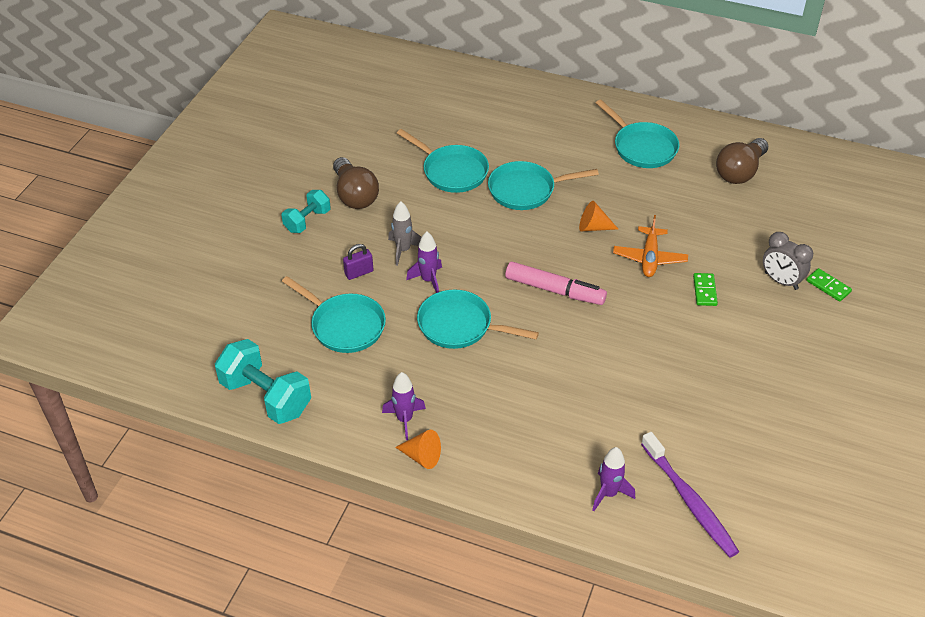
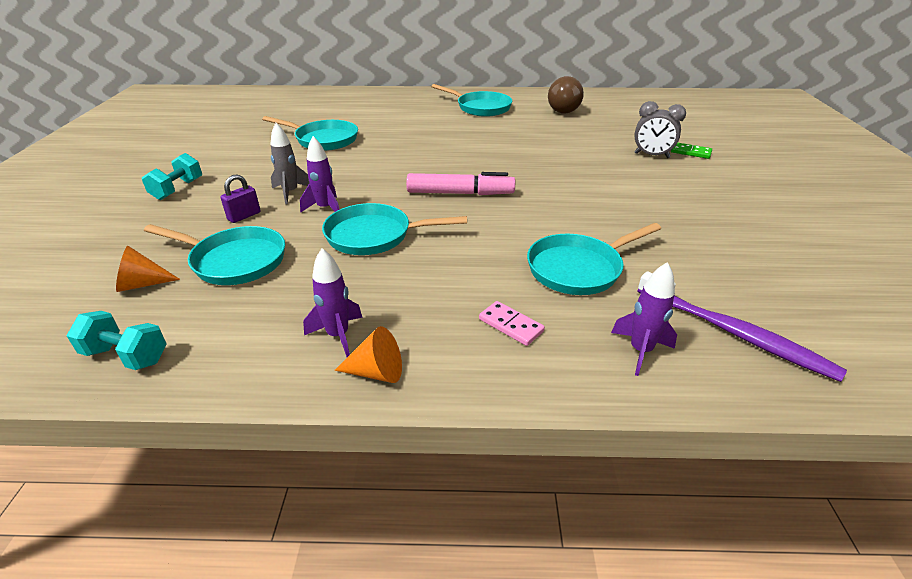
camera: 20 degrees left, 10 degrees down
(266, 397) = (126, 356): turquoise dumbbell -> turquoise dumbbell, size x0.60
(354, 195) = (229, 166): brown light bulb -> none
(526, 190) = (397, 140): turquoise pan -> turquoise pan (578, 269)
(528, 446) = (510, 325): none -> pink domino
(593, 227) = (470, 151): orange cone -> orange cone (142, 284)
(649, 258) = (532, 160): orange plane -> none
(704, 291) = (596, 171): green domino -> none

